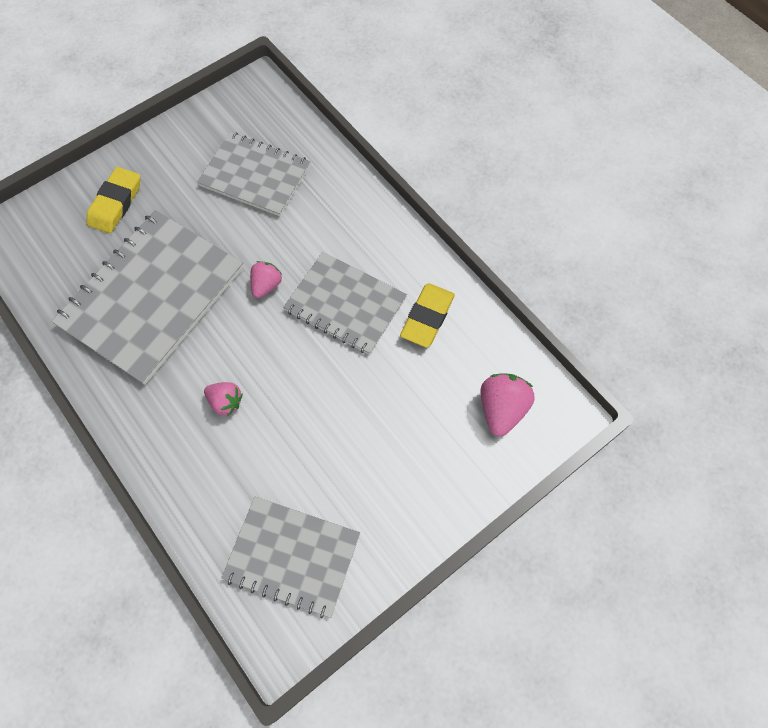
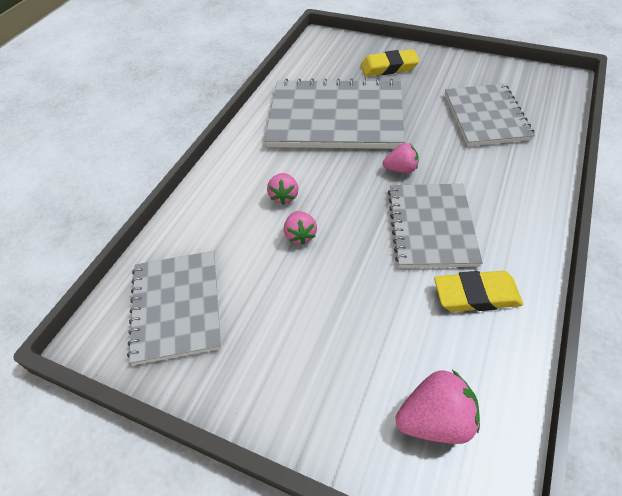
camera: 65 degrees right, 15 degrees down
(283, 412) = (300, 235): none -> pink strawberry

